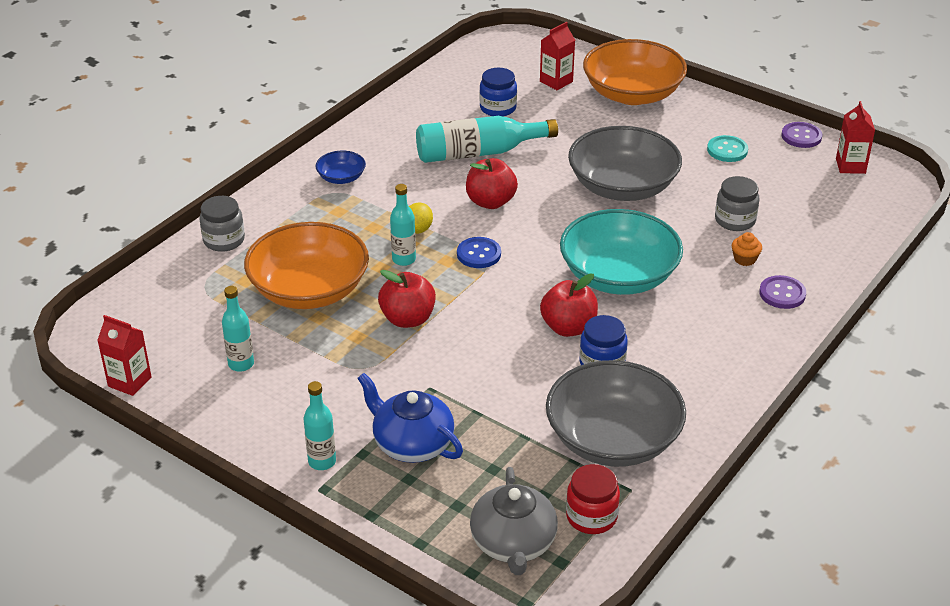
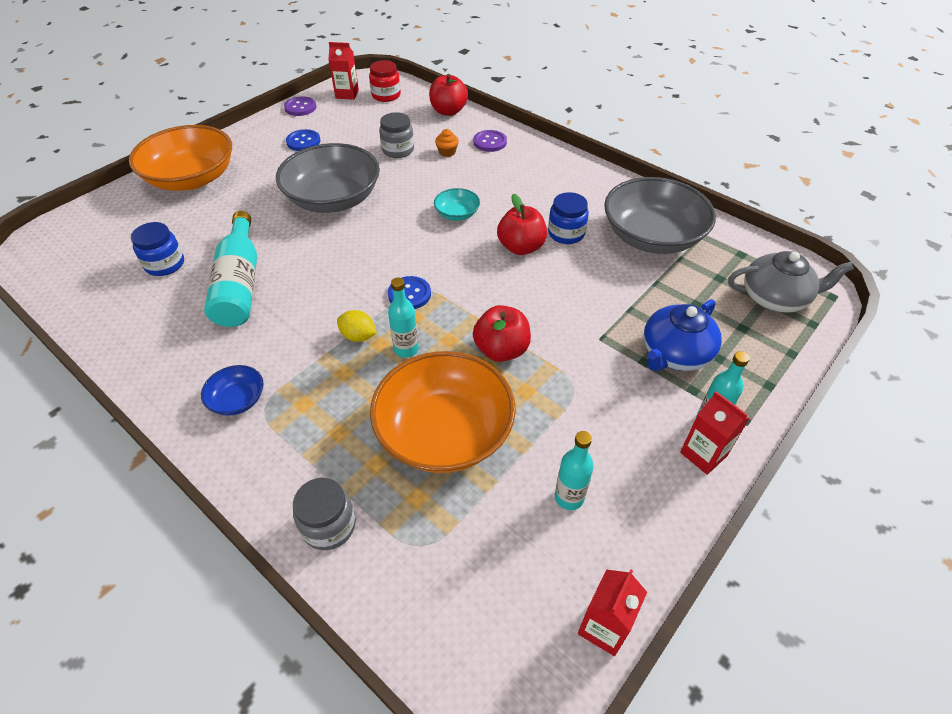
camera: 85 degrees left, 10 degrees up
(490, 202) = (328, 280): red apple -> red apple (448, 111)
(556, 81) = (140, 221): red carton -> red carton (703, 454)
(591, 516) = (735, 255): red jar -> red jar (386, 95)
(618, 276) = (457, 214): turquoise bowl -> turquoise bowl, size x0.45
(727, 150) = (303, 141): turquoise button -> blue button

